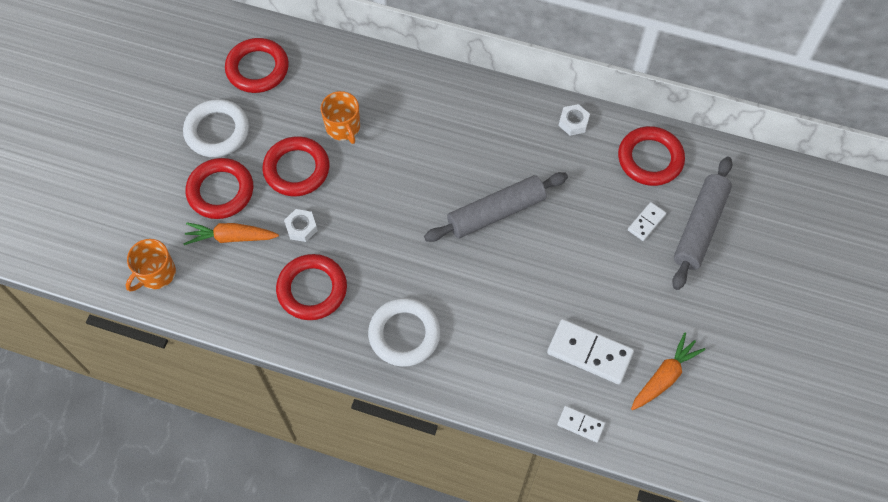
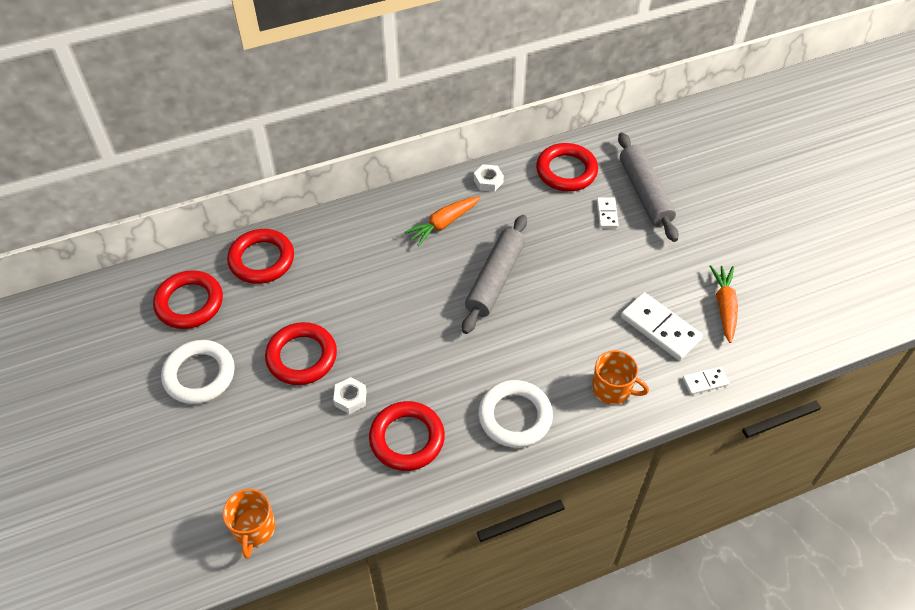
camera: 40 degrees left, 10 degrees down
(220, 191) = (249, 420): red ring -> red ring (261, 260)
(231, 237) = (295, 449): orange carrot -> orange carrot (443, 224)
(343, 127) = (310, 299): orange mug -> orange mug (612, 389)
(589, 353) = (660, 328): white domino -> white domino turned 60 degrees clockwise

